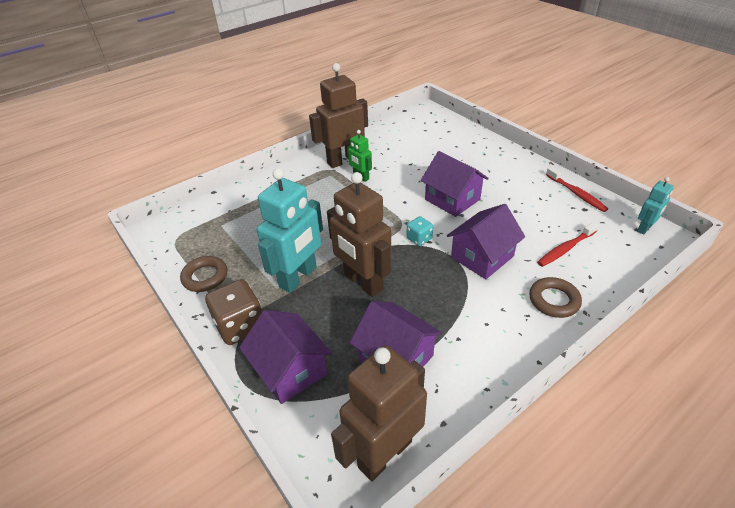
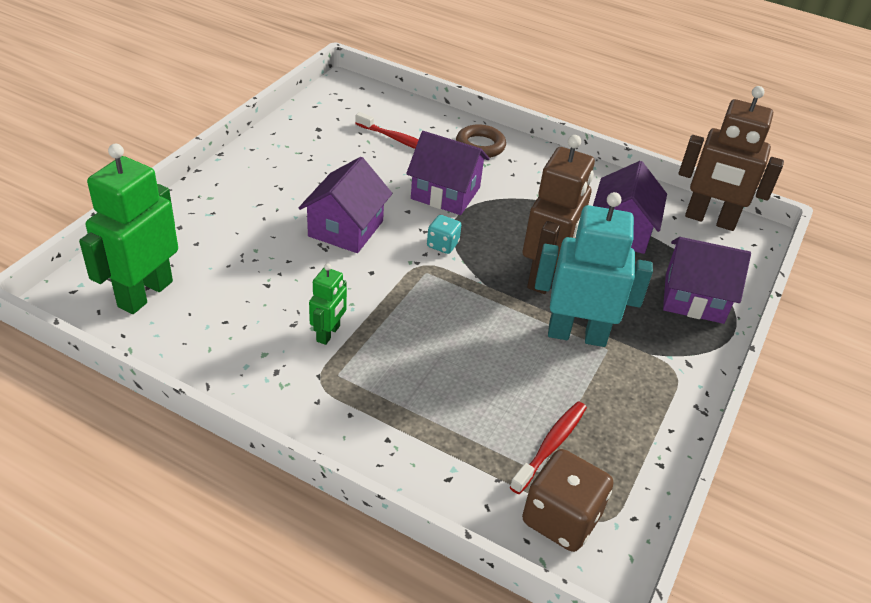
camera: 120 degrees left, 0 degrees up
(205, 277) = (644, 434): brown ring -> none
(240, 326) = (681, 360): brown dice -> brown dice (561, 519)
(290, 370) = (694, 298): purple house -> purple house turned 75 degrees clockwise
(343, 160) = (285, 370): brown robot -> none
(420, 129) = (145, 293): none -> green robot
(576, 194) = (289, 134): red toothbrush -> red toothbrush (551, 445)
(644, 228) = (336, 94): turquoise robot -> none

